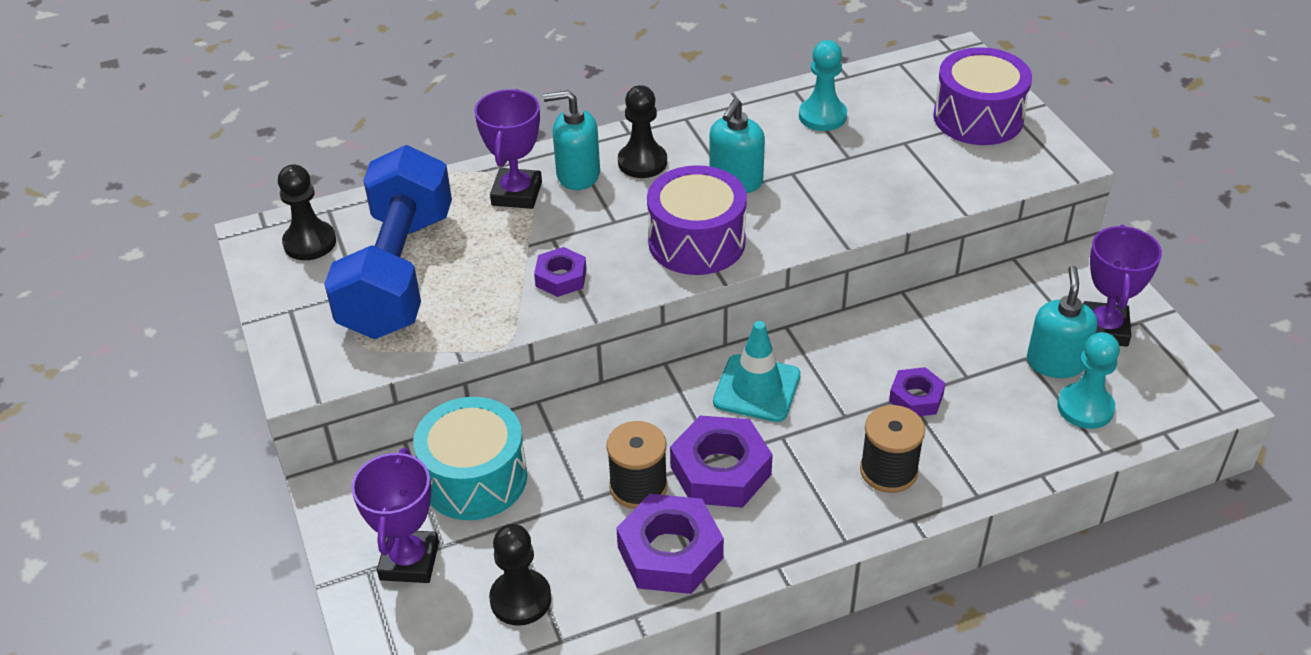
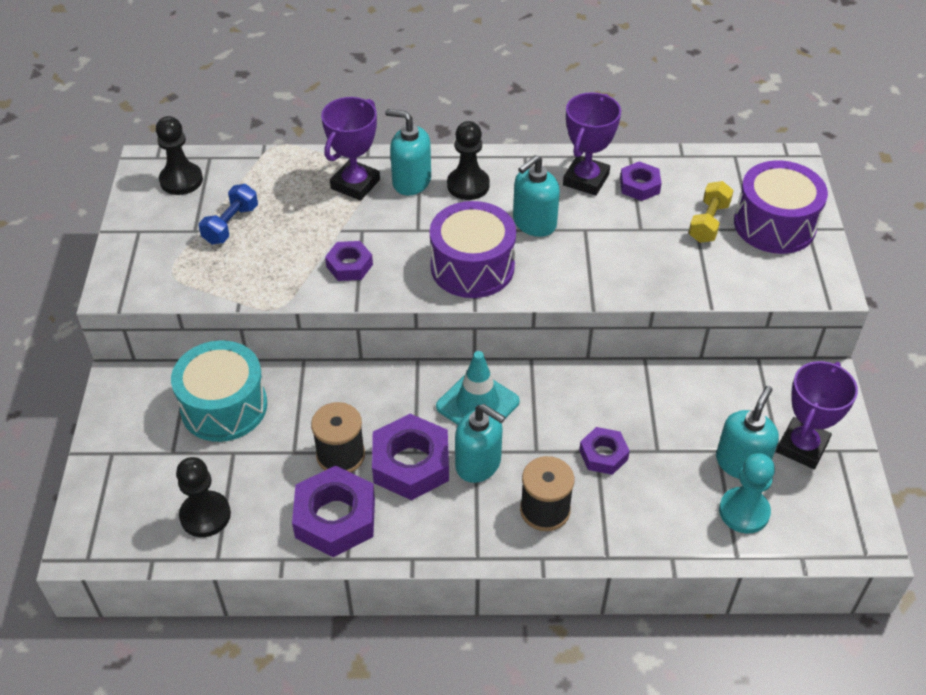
camera: 20 degrees right, 5 degrees up
(398, 273) = (231, 225): blue dumbbell -> blue dumbbell, size x0.41
(409, 561) = (143, 456): purple trophy -> purple trophy (586, 180)
(792, 447) = (478, 463): none -> turquoise soap dispenser
(822, 116) = (639, 186): turquoise pawn -> purple nut
(912, 133) = (708, 222): none -> yellow dumbbell

